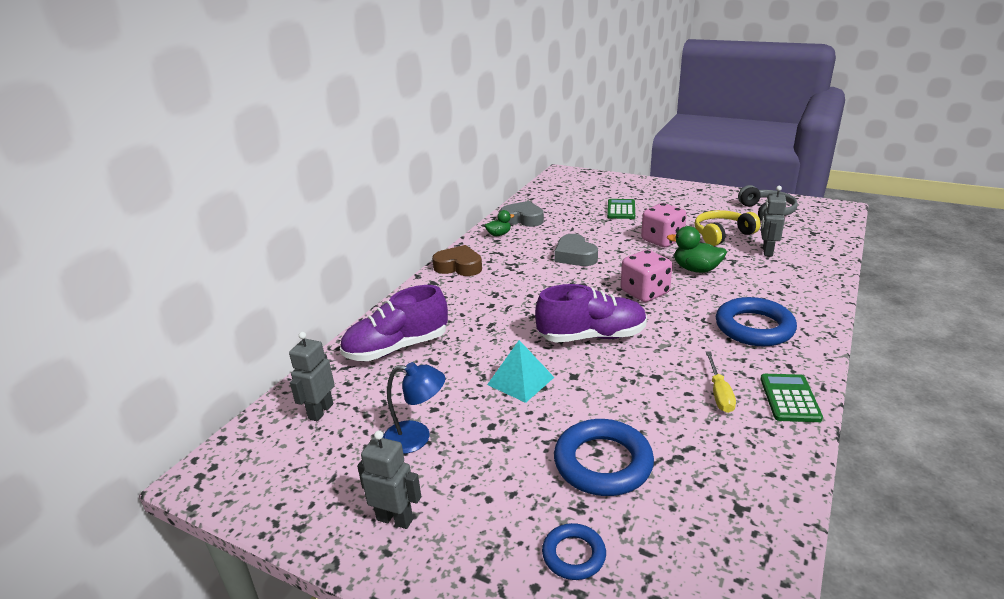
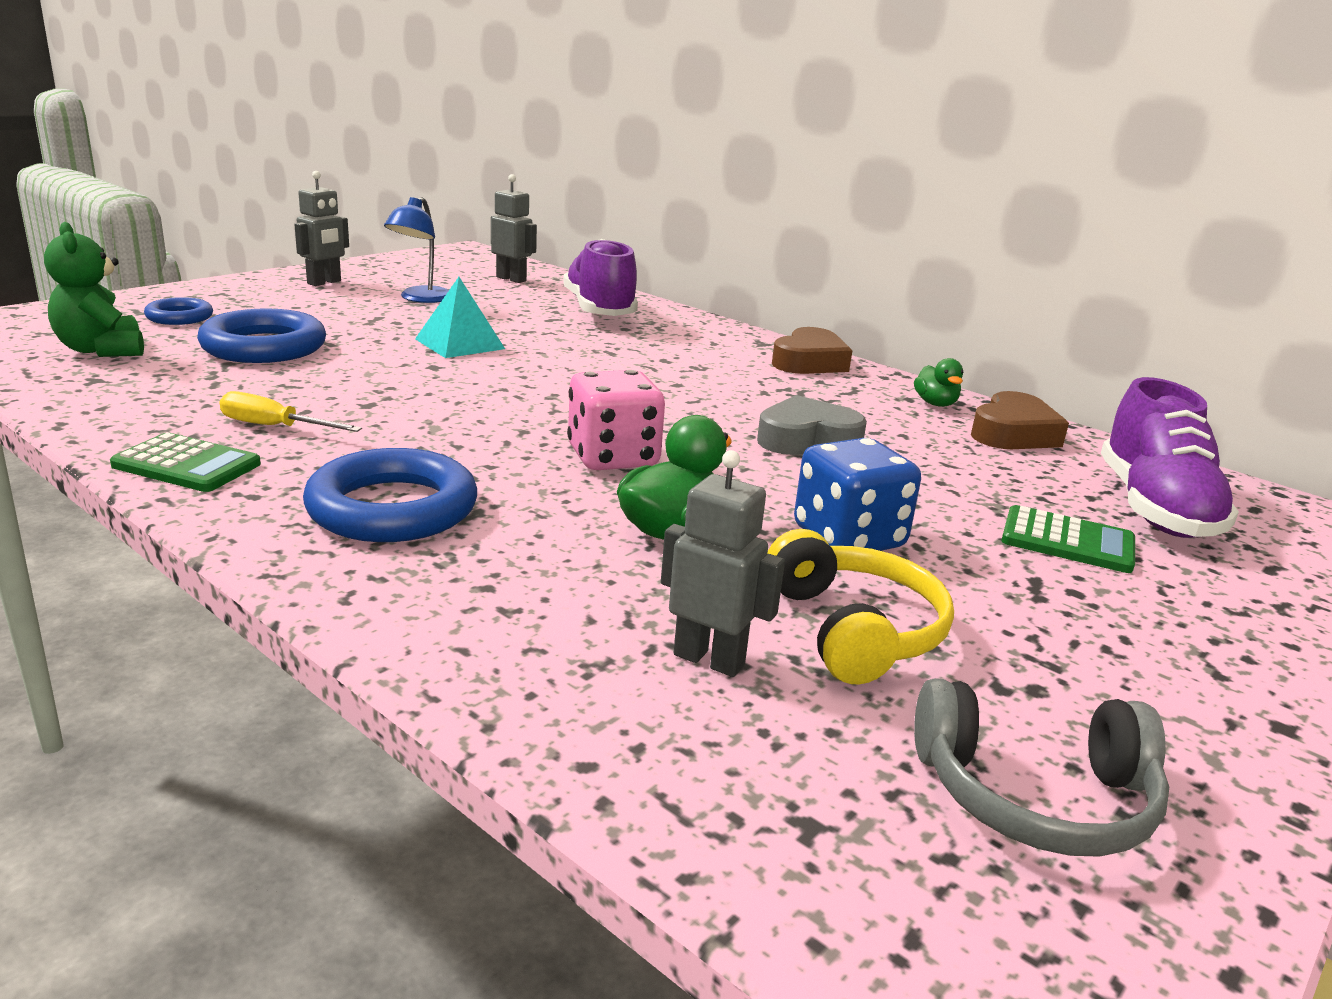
camera: 100 degrees right, 5 degrees down
(523, 219) = (1013, 433): grey heart -> brown heart
(592, 336) = (514, 393): purple shoe -> purple shoe (1154, 508)
(662, 240) = (848, 538): pink dice -> blue dice
(689, 547) = (102, 350): none -> green teddy bear

